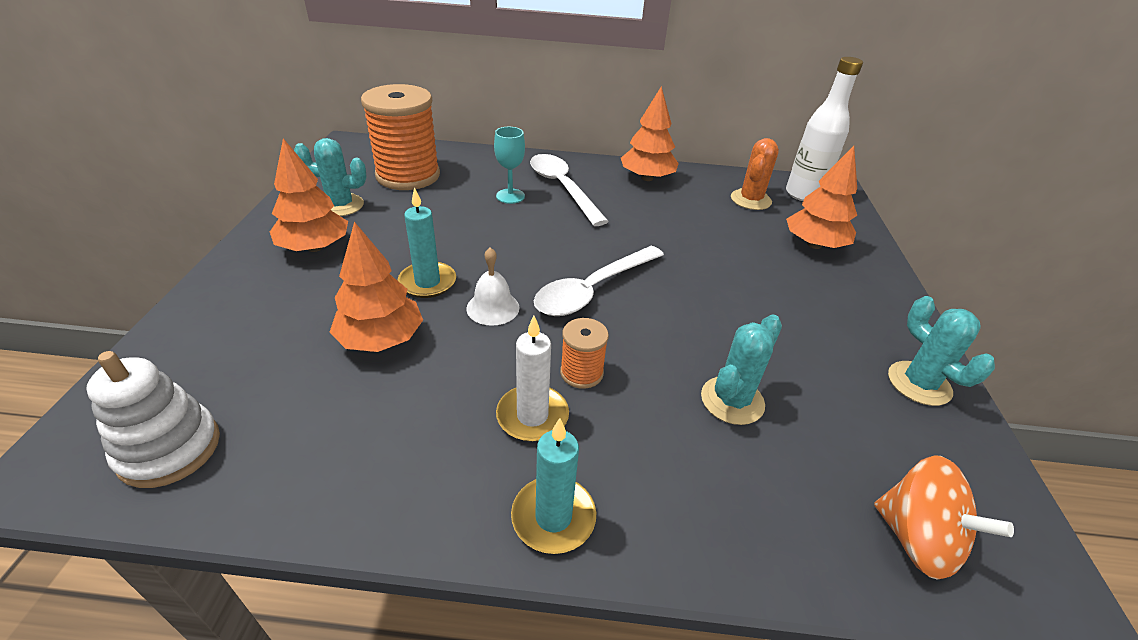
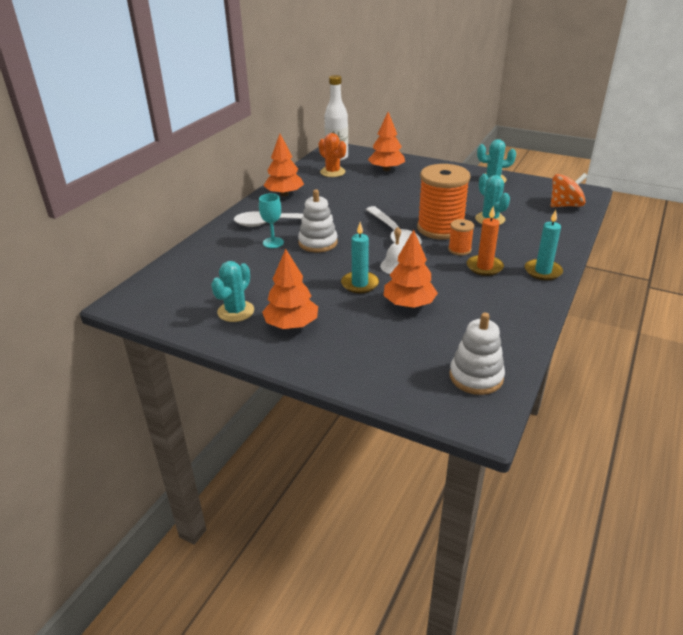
camera: 65 degrees left, 5 degrees down
(408, 176) = (209, 279): orange spool -> orange spool (440, 228)
(528, 227) = (318, 243): none -> white stacking toy
(532, 416) = (484, 267): white candle -> orange candle

